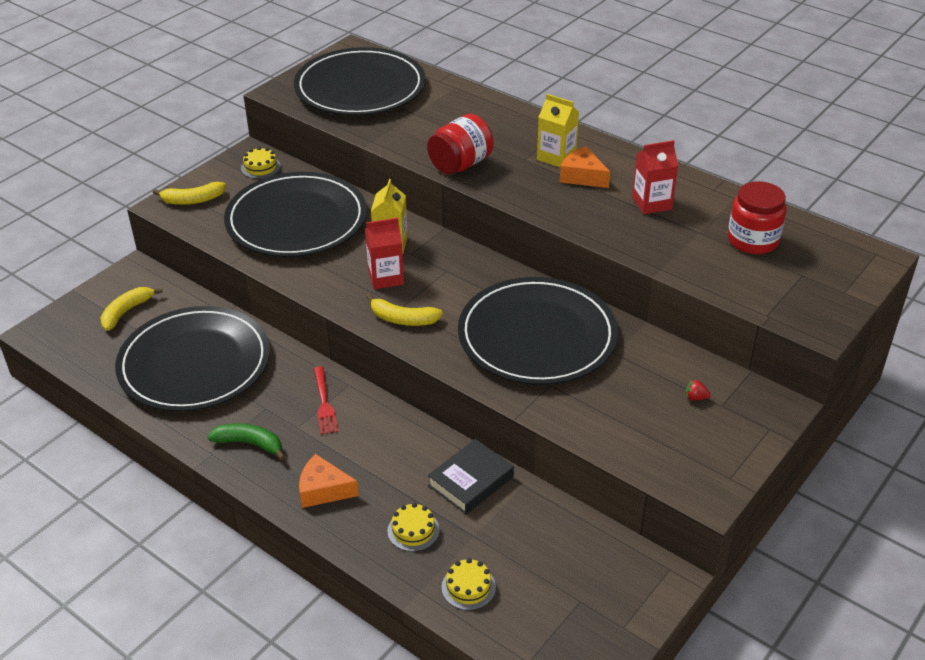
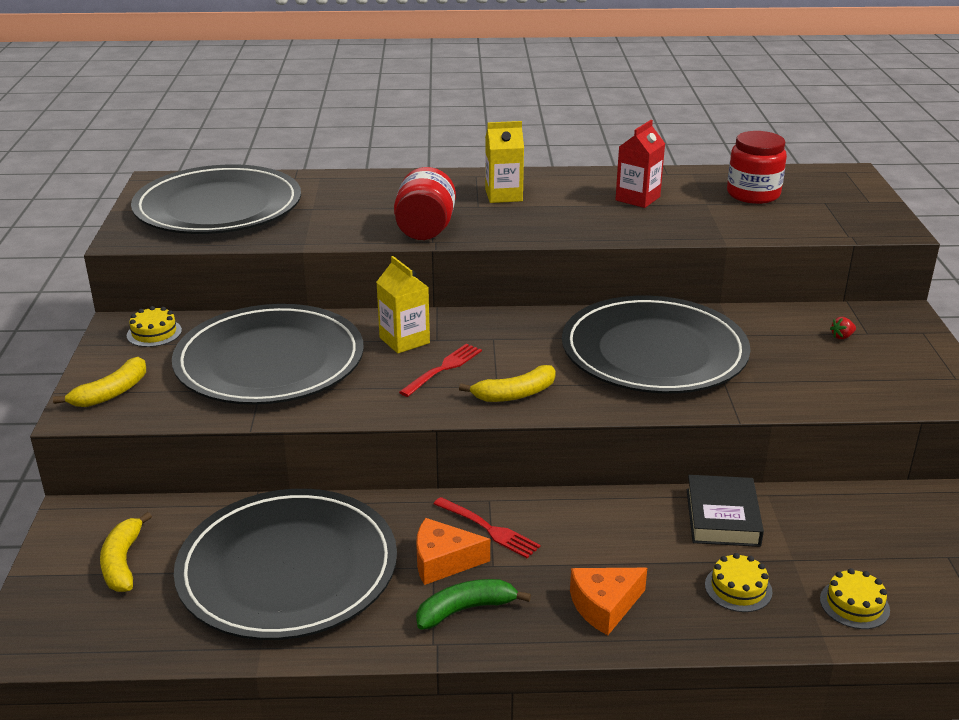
camera: 40 degrees left, 10 degrees down
(386, 277) = (443, 369): red carton -> red fork
(582, 176) = (549, 201): orange cheese -> orange cheese (443, 561)

